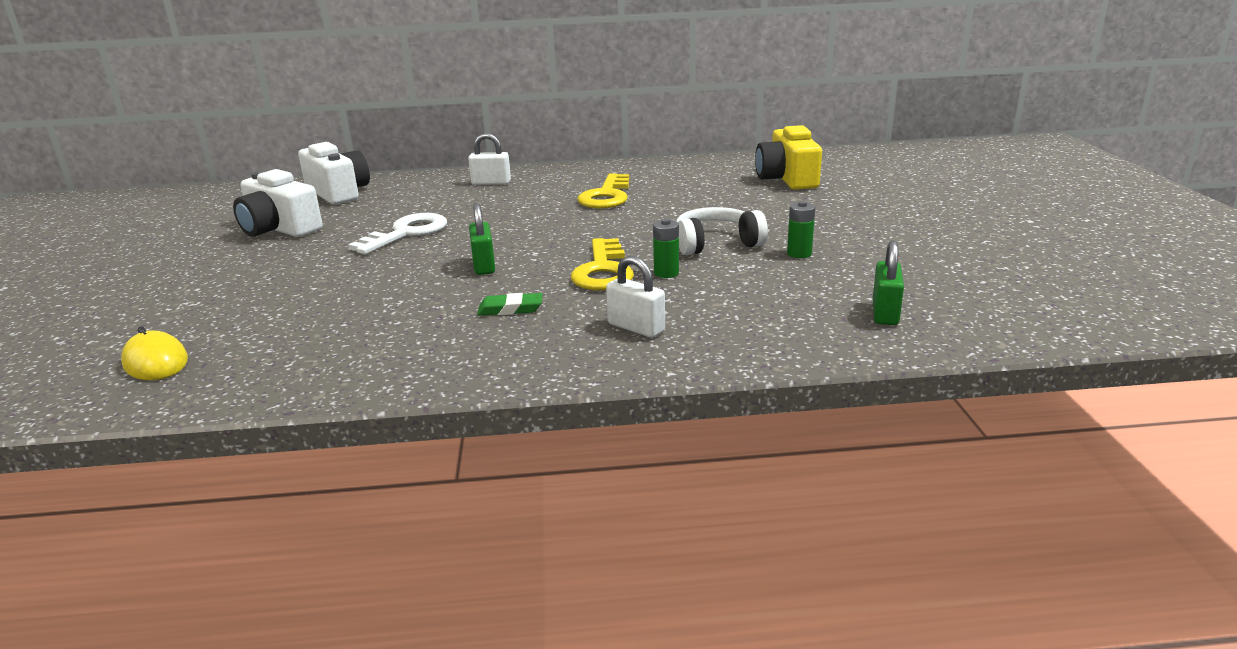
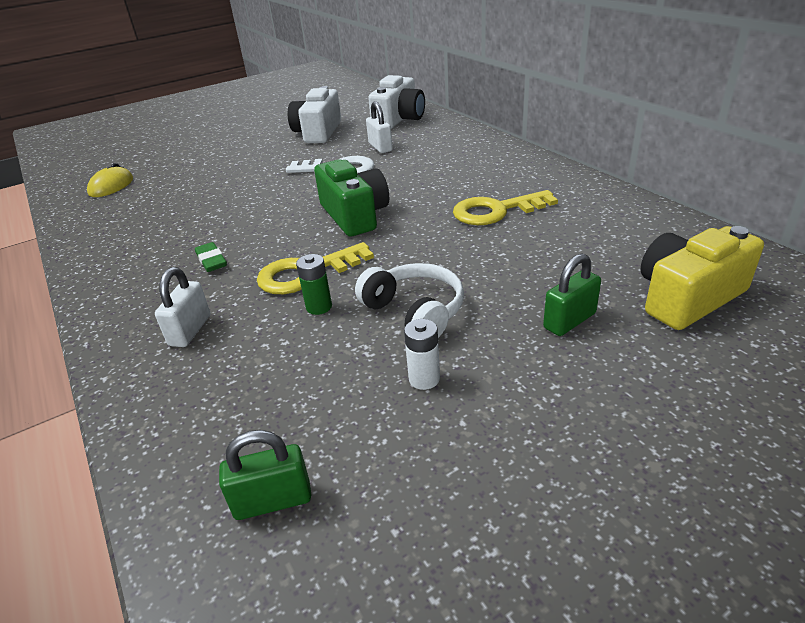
camera: 65 degrees right, 10 degrees up
(484, 266) = (291, 219): green padlock -> green padlock (569, 321)
(491, 183) = (476, 154): white padlock -> white padlock (380, 147)
(525, 240) = (355, 215): none -> green camera
(799, 254) = (424, 379): green battery -> white battery

